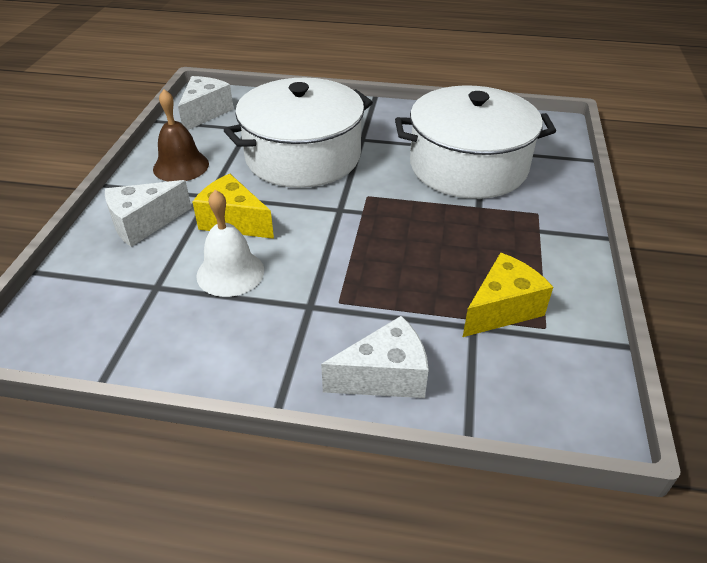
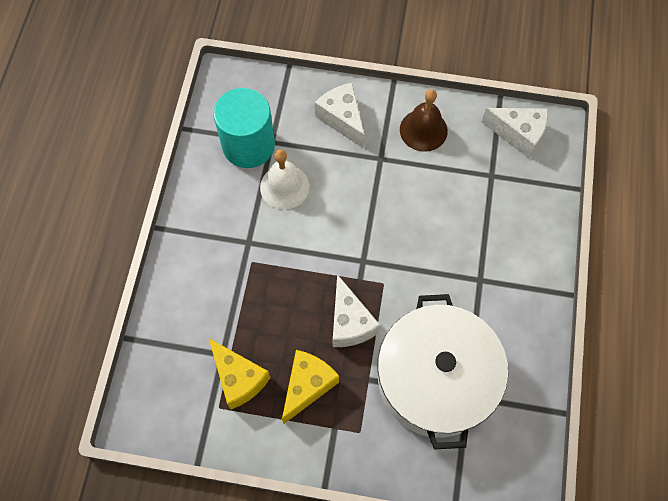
camera: 90 degrees right, 25 degrees up
(154, 310) = (248, 145): none -> turquoise cylinder
(233, 222) = (345, 181): yellow cheese -> yellow cheese (307, 385)
(303, 156) = (444, 227): white pot -> none
(385, 376) = (181, 291): white cheese -> white cheese (350, 322)

